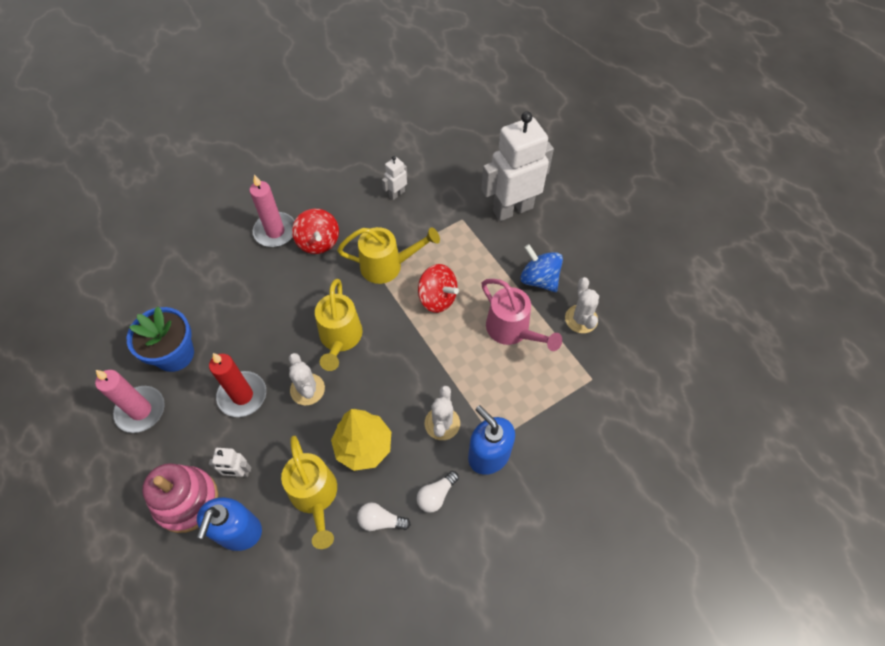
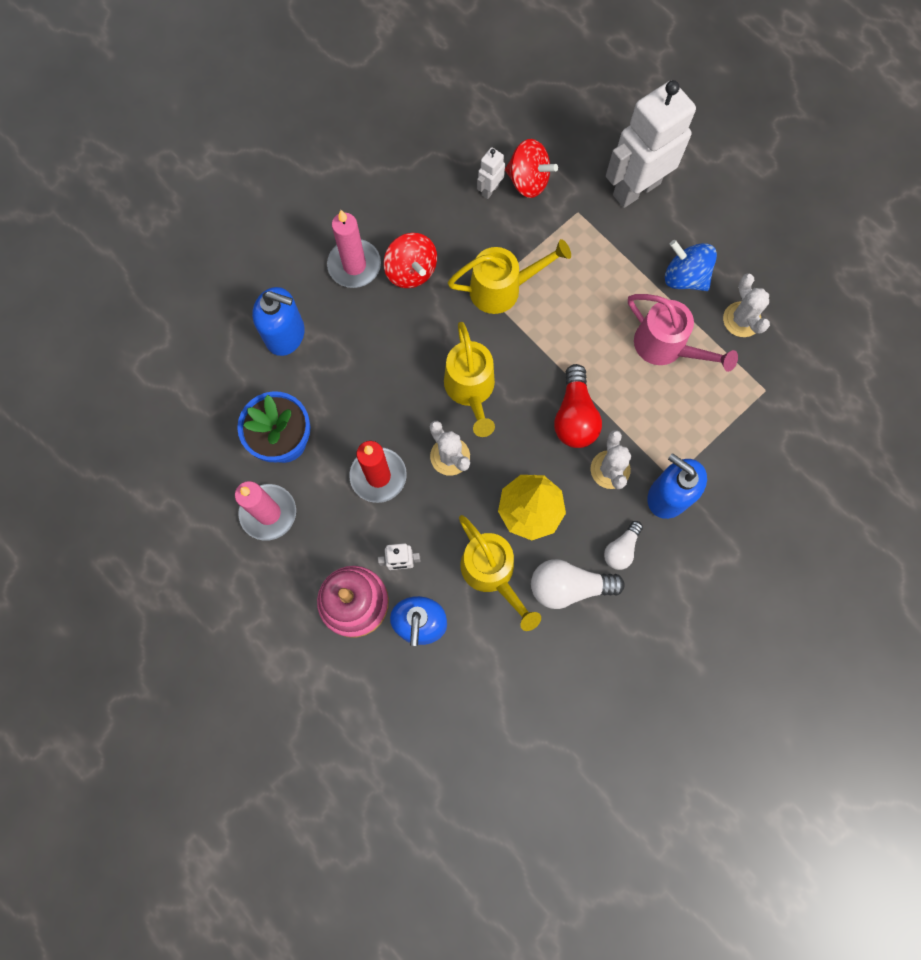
camera: 10 degrees left, 15 degrees up
(204, 273) = (285, 335): none -> blue soap dispenser
(380, 521) = (568, 586): white light bulb -> white light bulb, size x1.65
(422, 374) = (574, 416): none -> red light bulb
(437, 298) = (571, 321): red spinning top -> red spinning top (528, 181)

